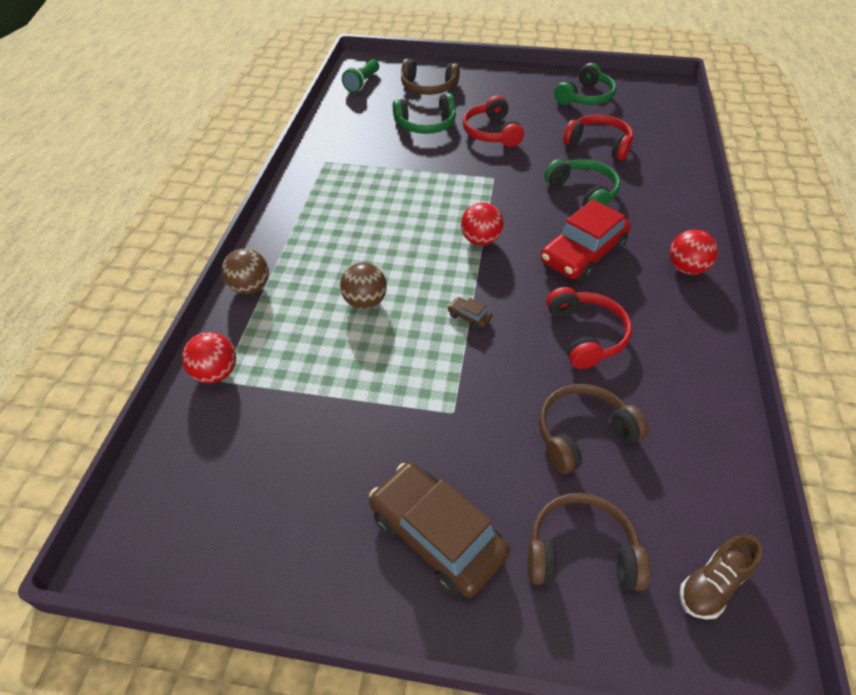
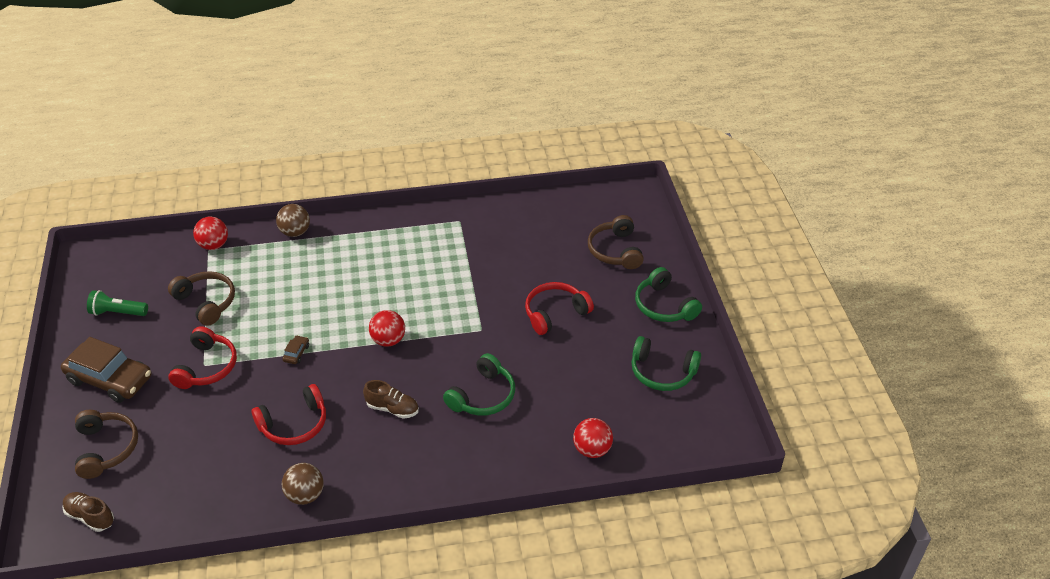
camera: 70 degrees right, 5 degrees down
(362, 83) = (598, 205): green flashlight -> green flashlight (118, 312)
(365, 302) = (297, 293): brown ball -> brown ball (305, 495)
(426, 124) = (547, 266): green headphones -> green headphones (664, 306)
(437, 535) = (110, 379): brown car -> brown car turned 90 degrees clockwise
(582, 433) = (197, 436): brown headphones -> brown headphones (206, 302)
(583, 254) = (392, 408): red car -> brown shoe
(599, 144) = (571, 396): red headphones -> red headphones (207, 367)
(686, 268) = (395, 482): red ball -> red ball (592, 449)

